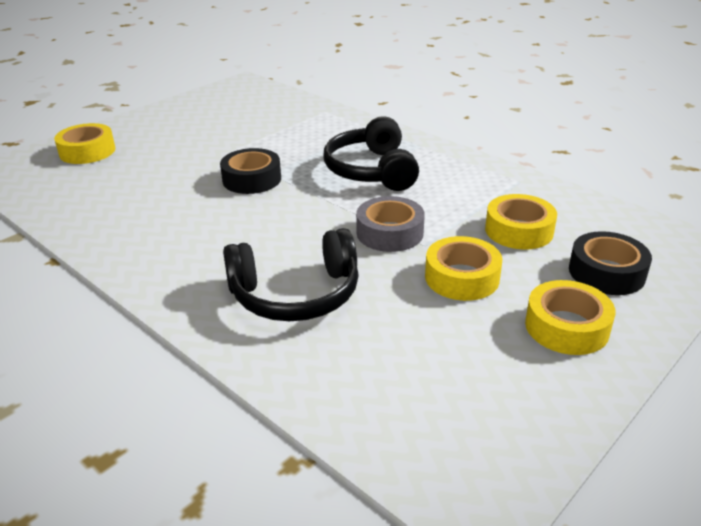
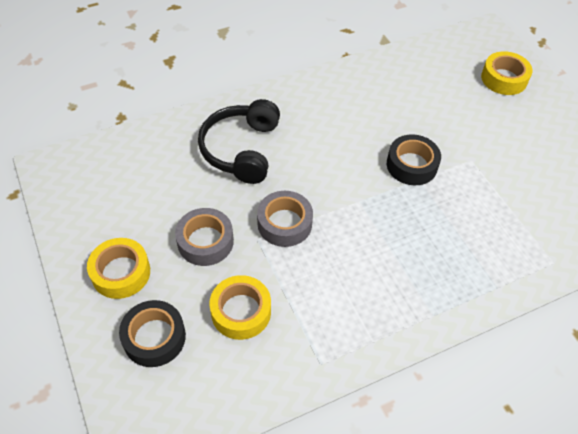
camera: 110 degrees right, 20 degrees up
(371, 170) = (394, 251): black headphones -> none
(462, 277) = (205, 241): yellow tape -> grey tape

